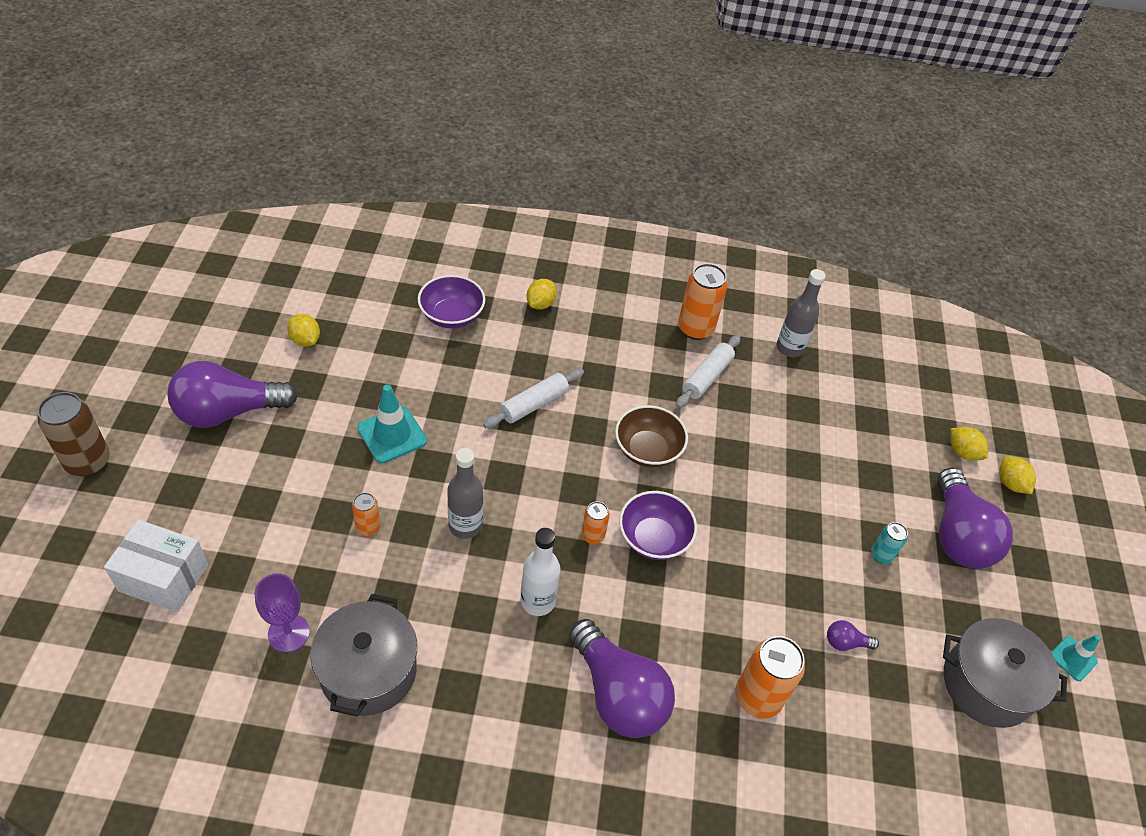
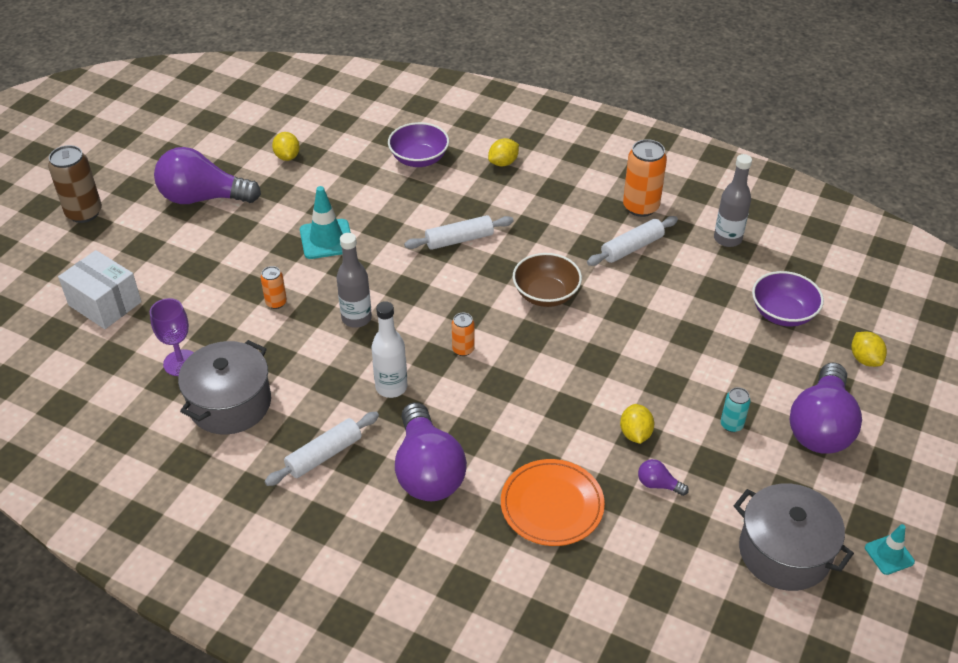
camera: 25 degrees right, 5 degrees down
(501, 706) = (324, 455): none -> white rolling pin
(654, 538) = (517, 363): purple bowl -> purple bowl (782, 313)
(758, 697) = (552, 505): orange can -> orange plate
(1010, 483) = (903, 396): yellow lemon -> yellow lemon (635, 434)

